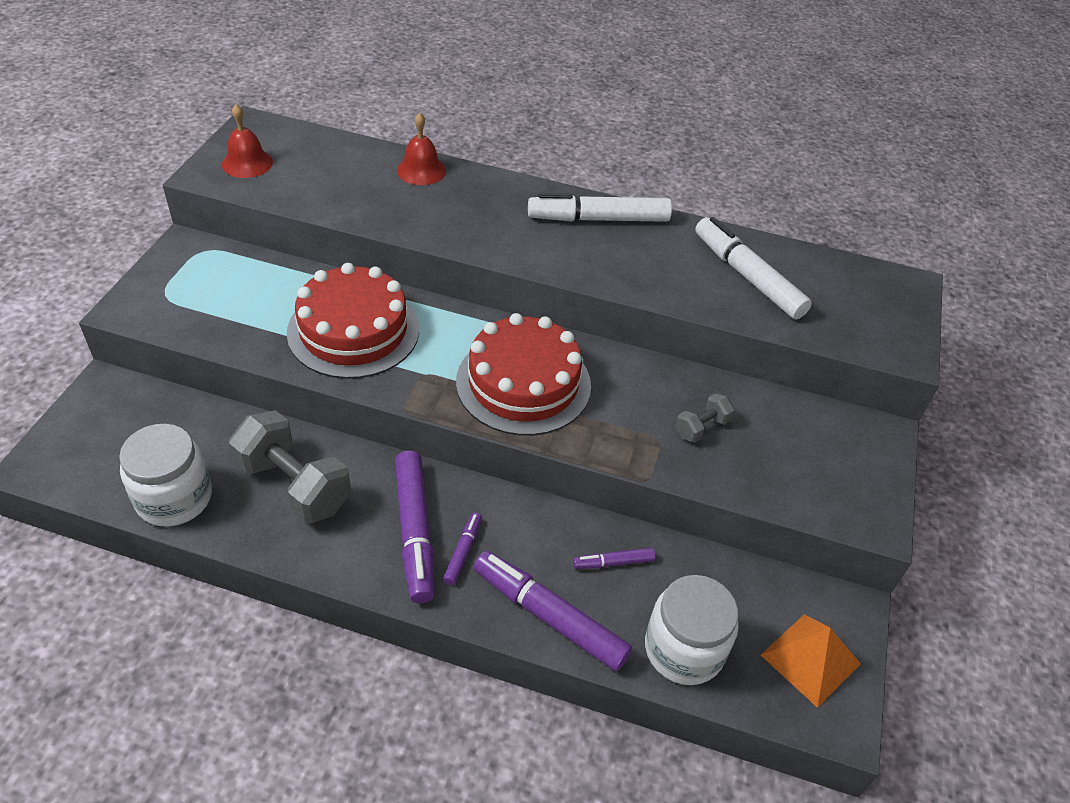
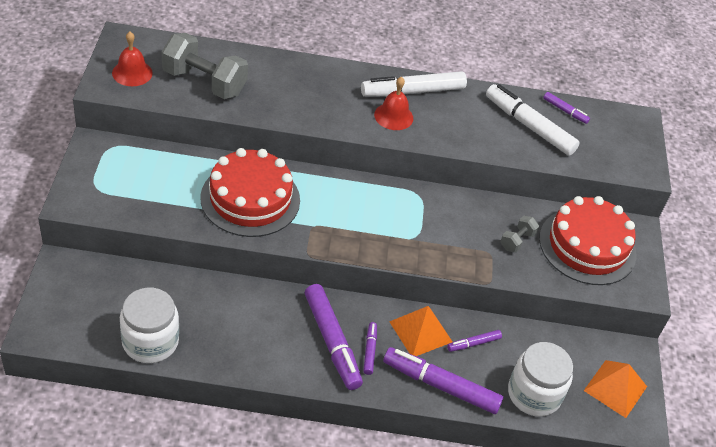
camera: 15 degrees left, 0 degrees up
(294, 485) = (235, 320): grey dumbbell -> grey dumbbell (204, 82)
(421, 170) = (269, 65): red bell -> red bell (393, 116)
(523, 383) = (386, 224): red cake -> red cake (587, 246)
(542, 535) = (420, 331): none -> orange pyramid
(803, 263) = (565, 111): none -> purple marker

